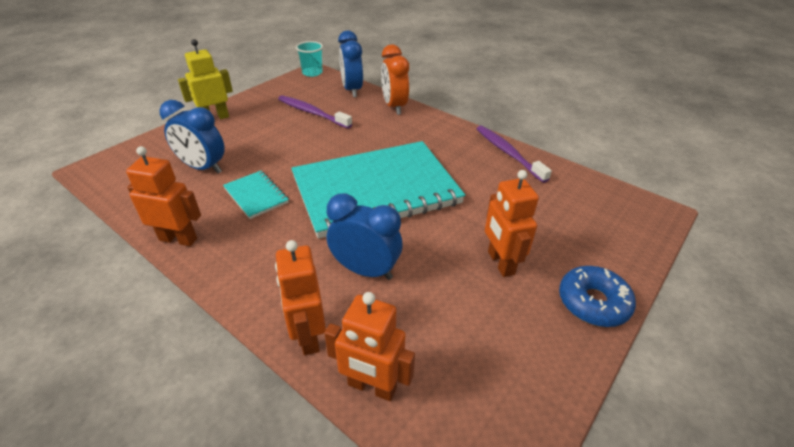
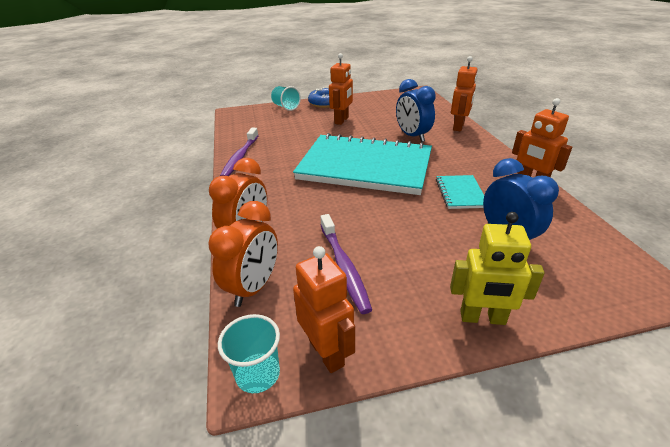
camera: 140 degrees left, 5 degrees down
(352, 90) = (254, 287): blue clock -> orange clock
(372, 387) = (440, 111): orange robot -> orange robot (327, 352)
(626, 259) = (286, 107): none -> turquoise cup

